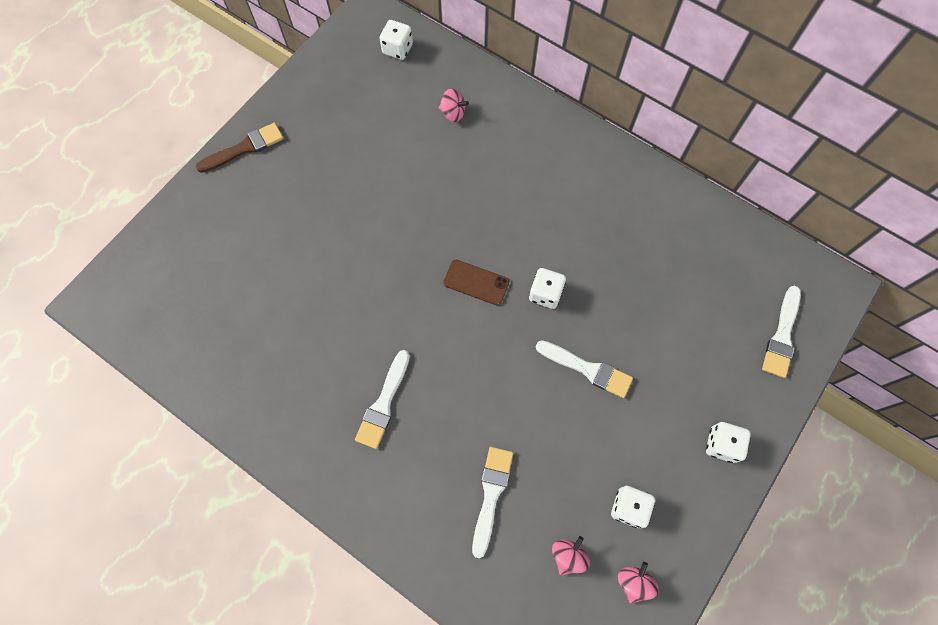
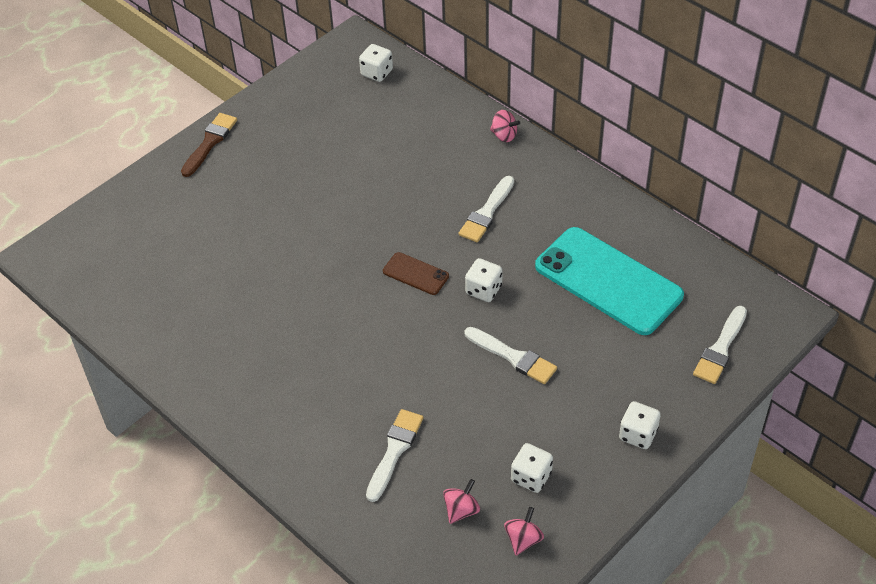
camera: 10 degrees right, 20 degrees down
(245, 148) = (210, 142): brown brush -> brown brush turned 45 degrees counterclockwise
(383, 403) = (303, 365): white brush -> white brush (486, 212)
(453, 113) = (421, 131): pink spinning top -> pink spinning top (504, 135)
(663, 270) = (608, 281): none -> turquoise phone

